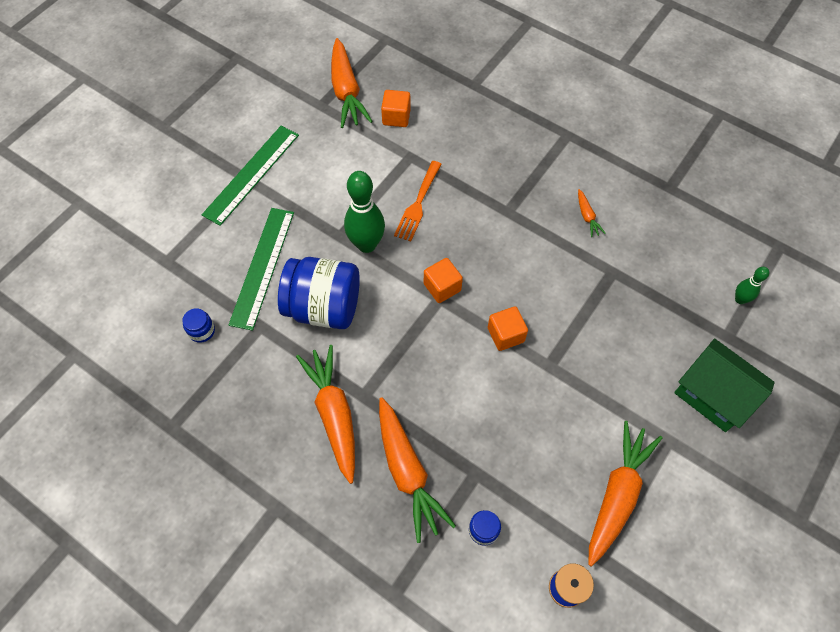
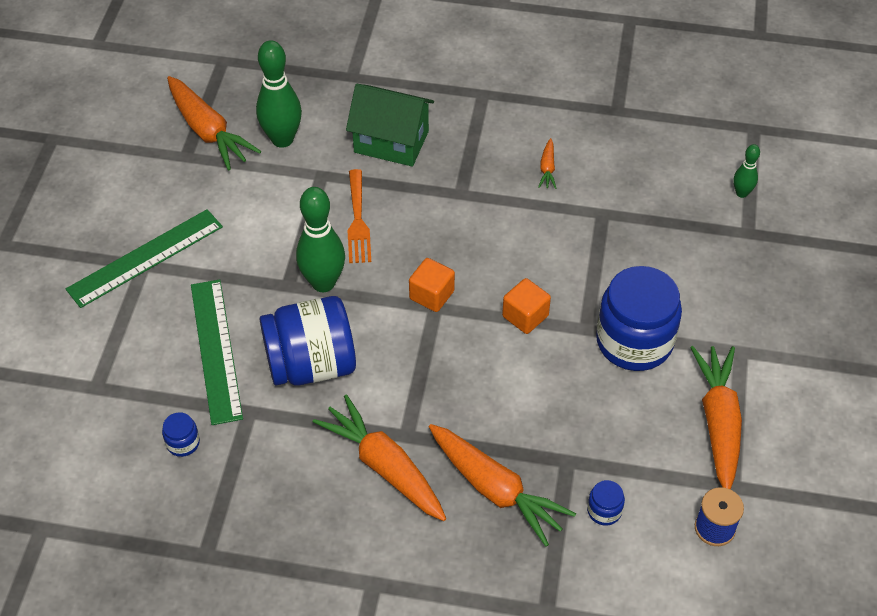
camera: 25 degrees left, 10 degrees down
(251, 174) = (145, 258): green ruler -> green ruler turned 45 degrees clockwise
(396, 117) = (282, 139): orange cube -> green bowling pin
(583, 393) = (634, 341): none -> blue jar
(587, 216) = (547, 169): orange carrot -> orange carrot turned 45 degrees clockwise
(712, 395) = (761, 293): green house -> green house (391, 142)

